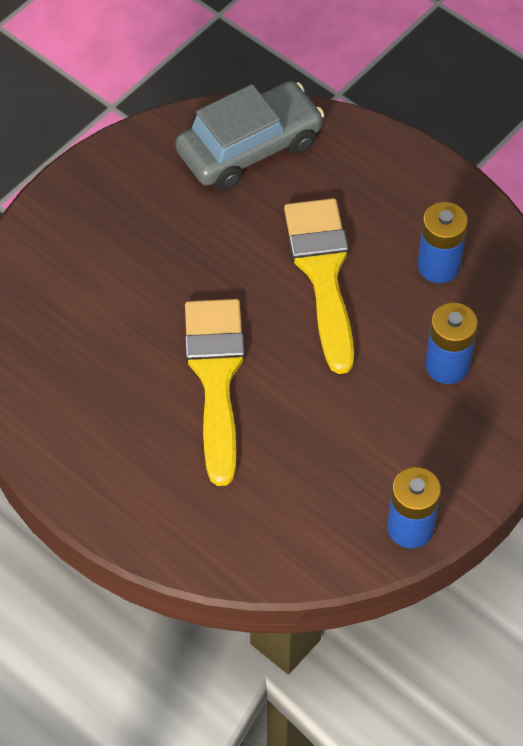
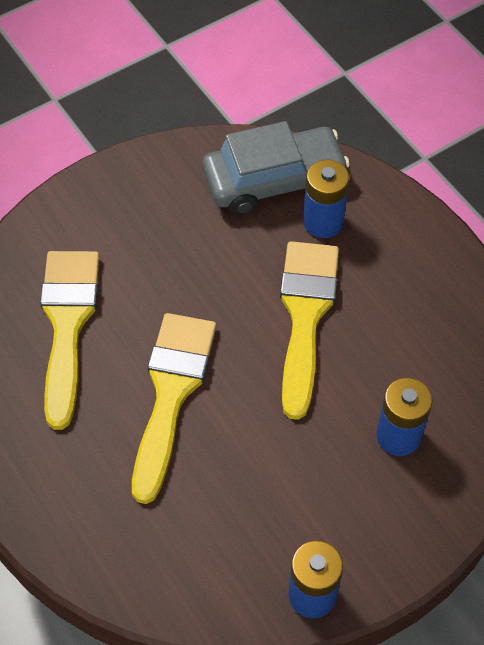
camera: 15 degrees right, 0 degrees up
(90, 336) = (67, 325): none -> yellow brush
(438, 266) = (419, 334): blue battery -> blue battery (323, 222)

